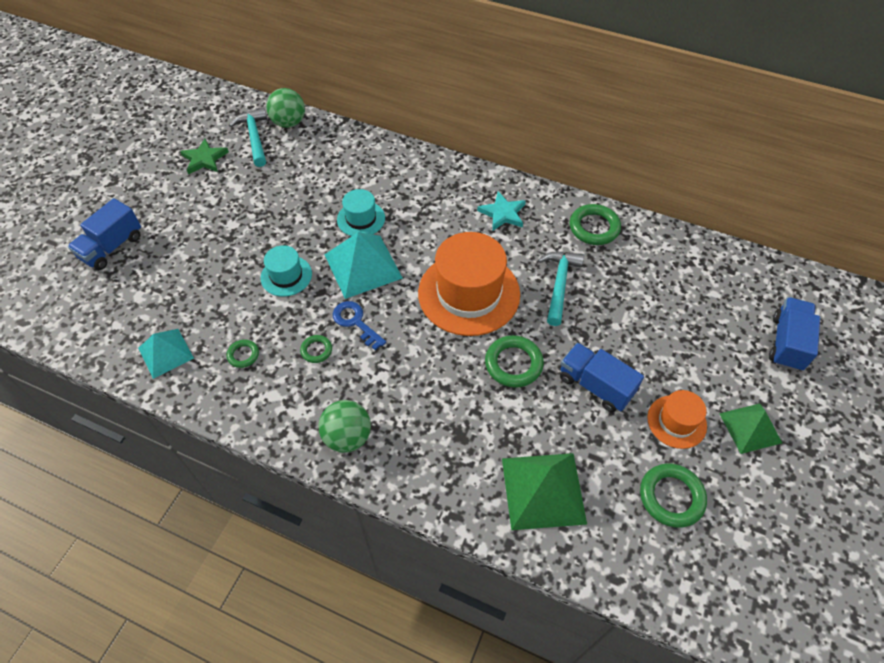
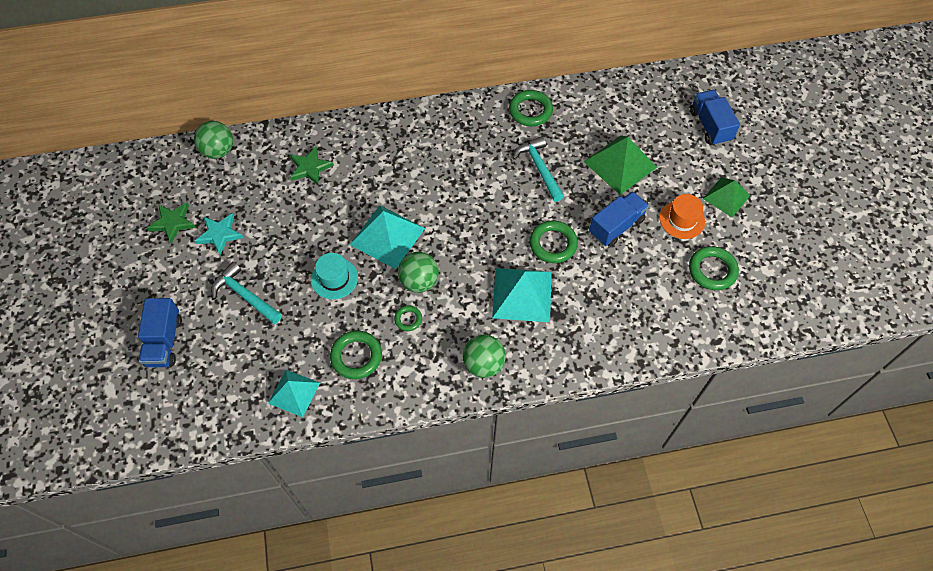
camera: 35 degrees left, 5 degrees up
(243, 355) = (356, 356): green ring -> green ring, size x1.81
(254, 137) = (199, 180): turquoise hammer -> turquoise hammer (245, 295)
(349, 173) = (310, 167): none -> green star
(355, 322) = (419, 281): blue key -> green ball
(361, 219) = (353, 200): turquoise hat -> none
(442, 394) = (522, 294): none -> turquoise pyramid
(469, 293) = (482, 211): orange hat -> none
(502, 213) = (457, 135): turquoise star -> turquoise star (219, 234)
(543, 490) = (636, 316): green pyramid -> green pyramid (620, 164)
(595, 385) = (616, 226): blue truck -> blue truck turned 135 degrees clockwise

